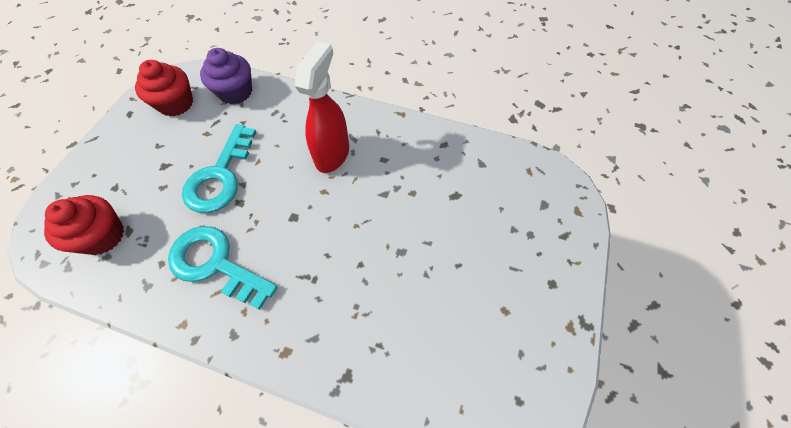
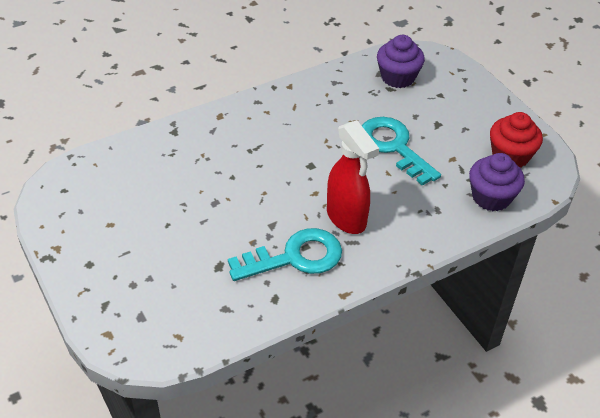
camera: 130 degrees right, 15 degrees down
(103, 236) = (398, 77): red cupcake -> purple cupcake
(215, 263) = (316, 114): turquoise key -> turquoise key (295, 257)

